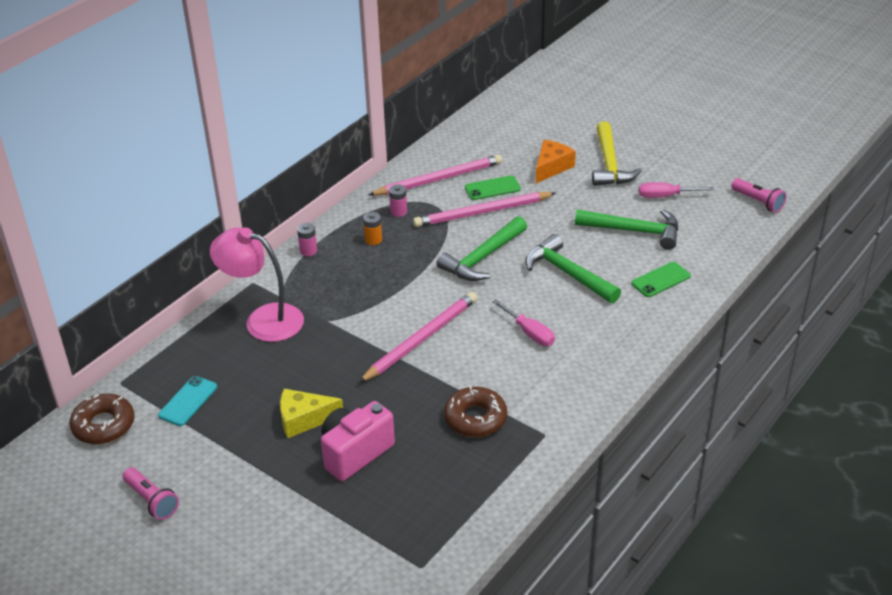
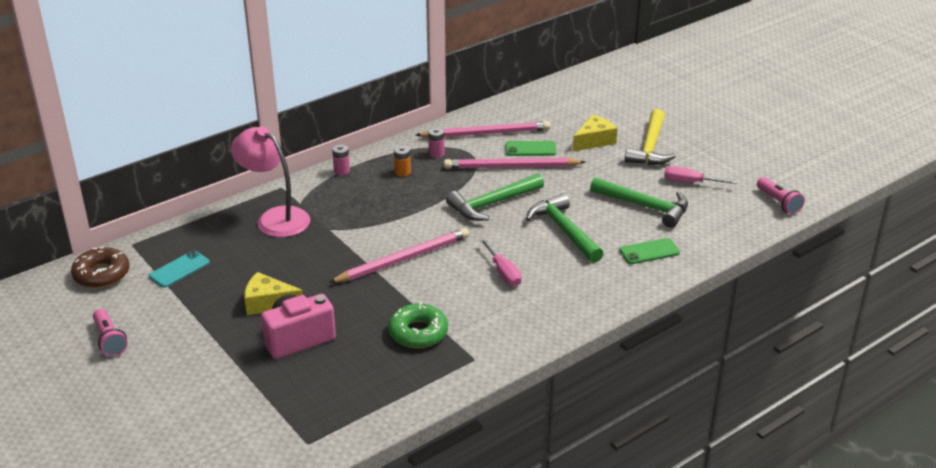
camera: 15 degrees right, 5 degrees down
(475, 418) = (418, 333): brown donut -> green donut
(551, 167) = (594, 141): orange cheese -> yellow cheese

